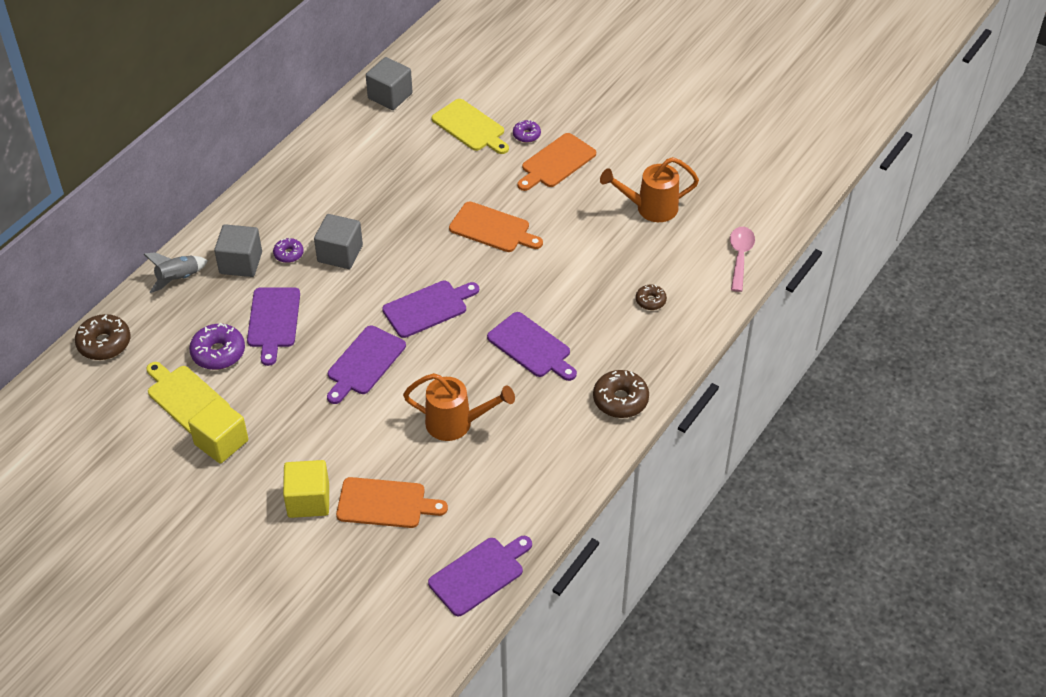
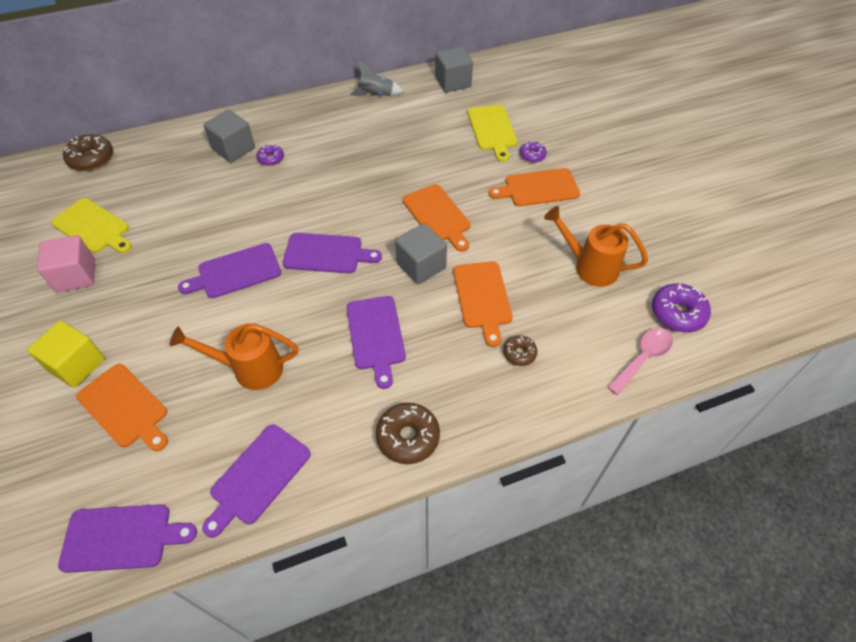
camera: 35 degrees right, 5 degrees up
(178, 278) = (183, 139): grey rocket -> grey rocket (376, 95)
(186, 398) = (93, 227): yellow cutting board -> yellow cutting board turned 135 degrees clockwise
(218, 353) = (149, 205): purple donut -> purple donut (677, 313)
(221, 442) = (76, 276): yellow cube -> pink cube
(273, 321) = (209, 202): purple cutting board -> purple cutting board (258, 477)
(340, 254) = (305, 177): grey cube -> grey cube (421, 266)
(456, 423) = (250, 369): orange watering can -> orange watering can turned 135 degrees clockwise
(588, 275) = (482, 298): none -> orange cutting board

